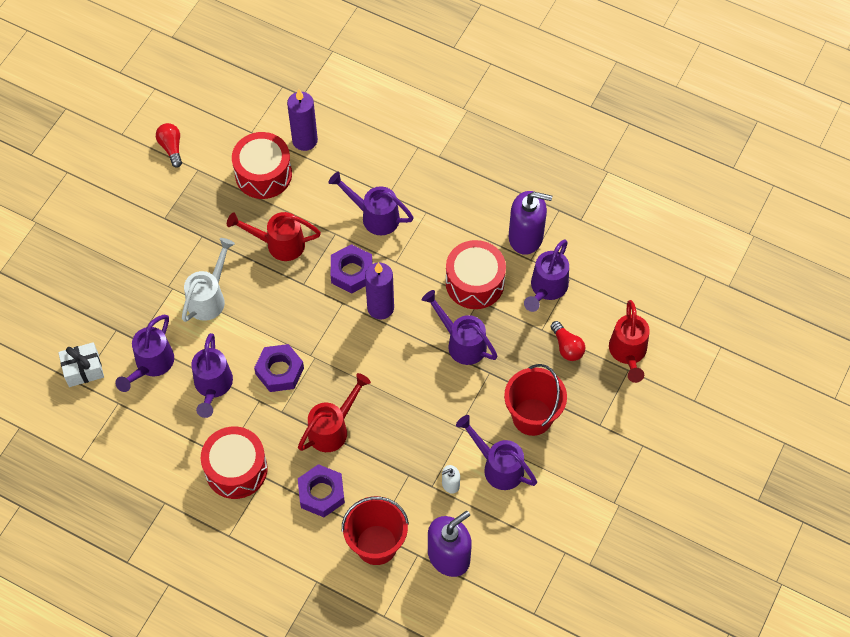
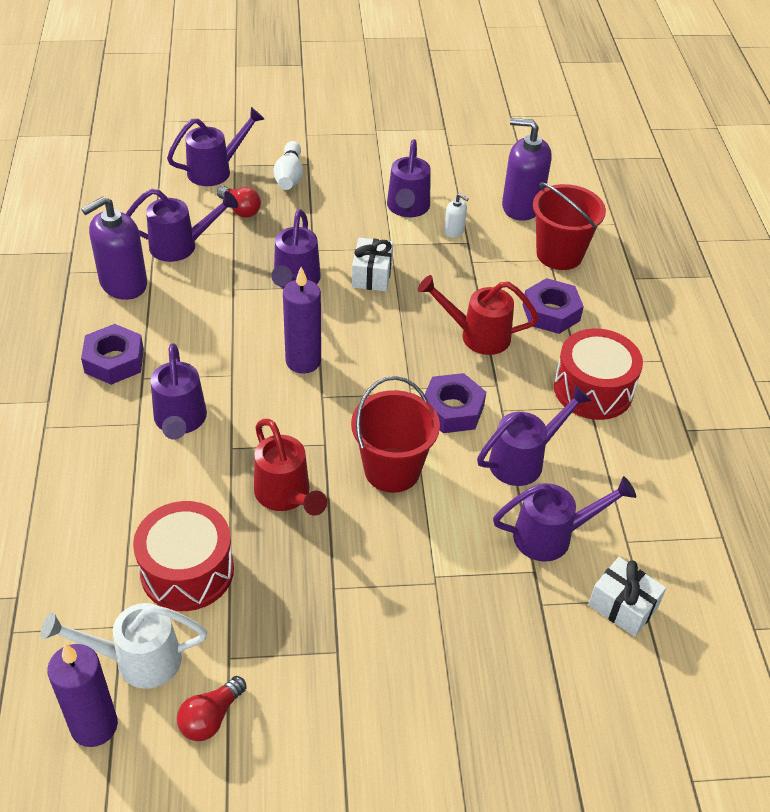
camera: 125 degrees left, 15 degrees down
(209, 297) = (416, 528): white watering can -> white watering can (137, 660)
(305, 140) = (100, 552): purple candle -> purple candle (94, 726)
(352, 272) = (275, 407): purple nut -> purple nut (114, 361)
(437, 396) = (372, 275): none -> white gift
(475, 283) = (213, 300): red drum -> none
(526, 237) = (123, 284): purple soap dispenser -> purple soap dispenser turned 105 degrees counterclockwise
(532, 417) = (336, 205): red bucket -> red bucket (392, 470)
(567, 347) = (240, 209): red light bulb -> red light bulb turned 105 degrees clockwise
(590, 402) = (289, 176): none -> white bowling pin
(628, 353) = (215, 170): red watering can -> purple watering can

